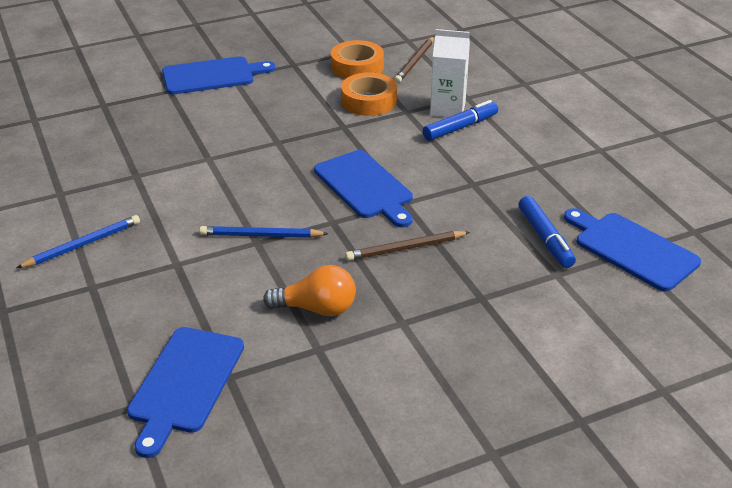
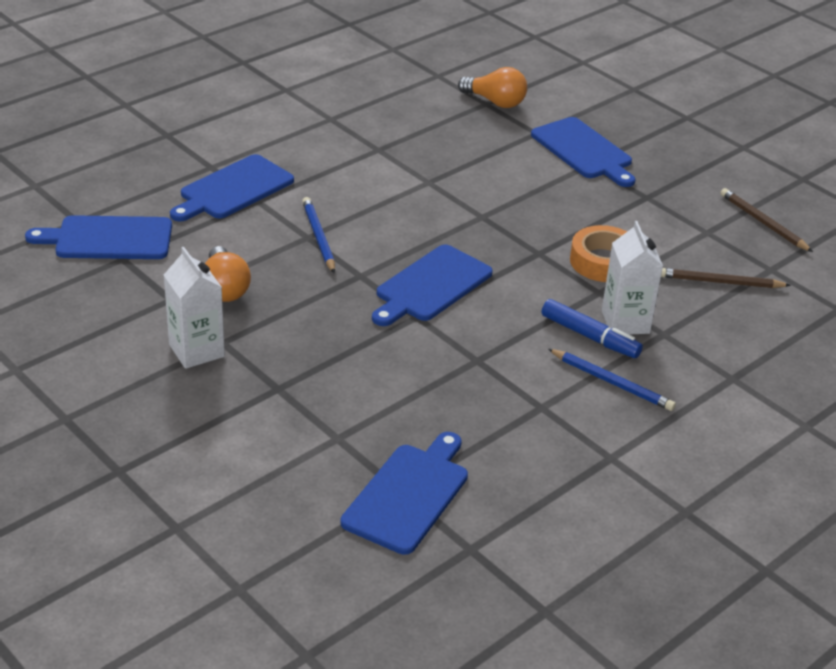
camera: 70 degrees right, 0 degrees up
(82, 245) = (264, 148): blue pencil -> blue pencil (611, 382)
(105, 99) = (495, 102): none -> orange light bulb
(146, 277) = (233, 189): none -> blue cutting board
(357, 67) = (674, 241): orange tape -> none
(406, 248) = (337, 328): brown pencil -> brown pencil (763, 223)
(410, 342) = (196, 350): none -> white carton
(545, 238) = (398, 424): blue marker -> none

